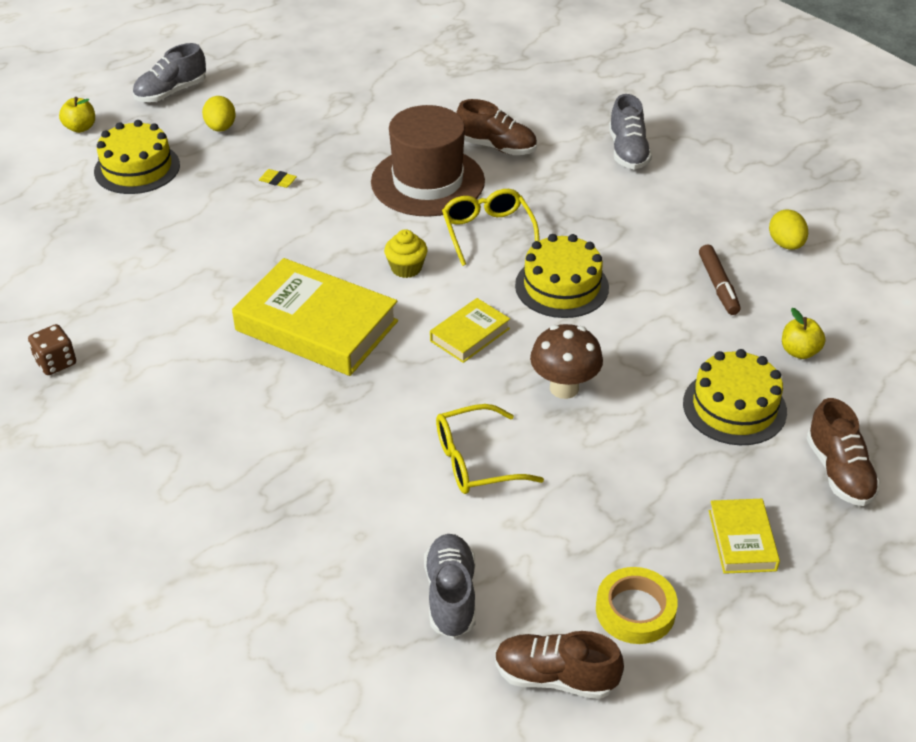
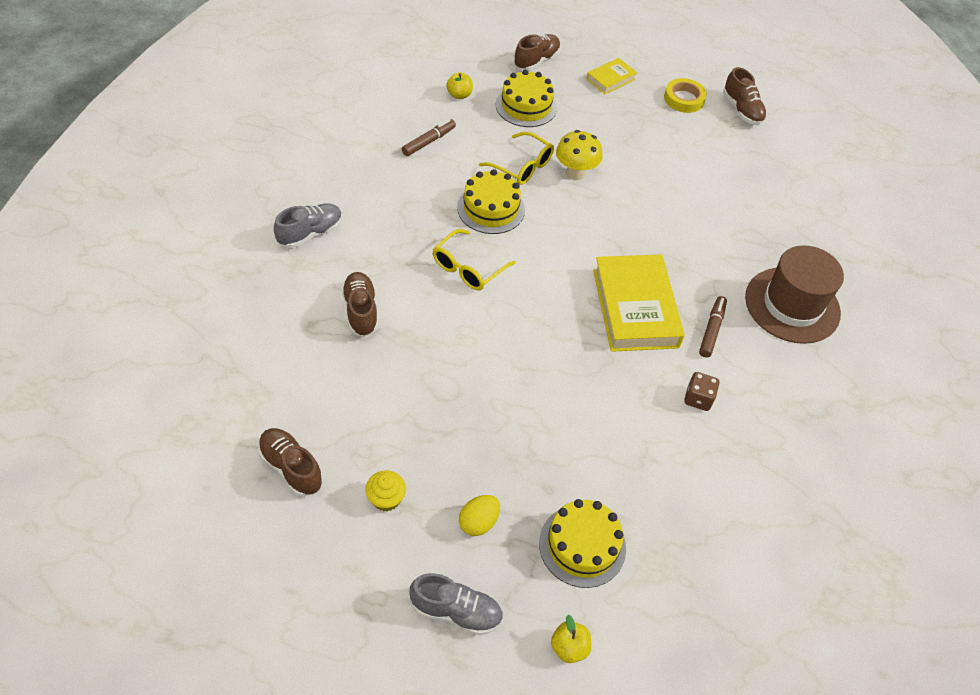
camera: 130 degrees left, 10 degrees up
(56, 362) = (798, 427): brown dice -> brown dice (698, 399)
(227, 370) = (711, 330): none -> brown marker
(278, 181) = (514, 427): yellow eraser -> none
(371, 64) = (291, 468): none -> brown shoe
(406, 268) = (542, 292): yellow cupcake -> yellow cupcake (386, 499)
(427, 182) = (438, 330): brown hat -> brown hat (792, 305)
(451, 596) = (742, 158): grey shoe -> none
(470, 335) = (572, 231): yellow book -> none
(475, 461) = (660, 185): yellow glasses -> yellow glasses (522, 166)
(564, 388) = (575, 173): brown mushroom -> yellow mushroom
(786, 244) = (362, 125): yellow egg -> none

